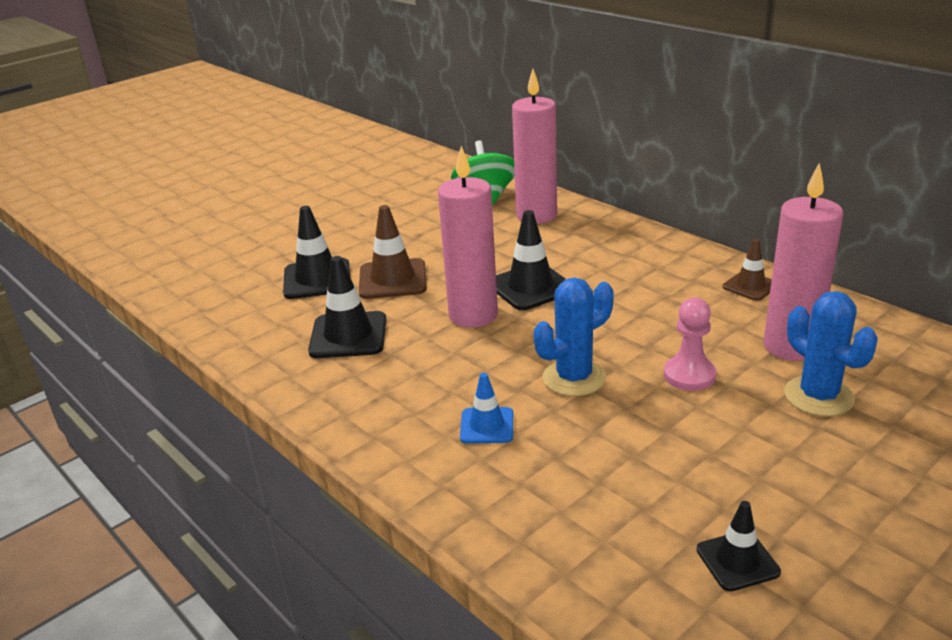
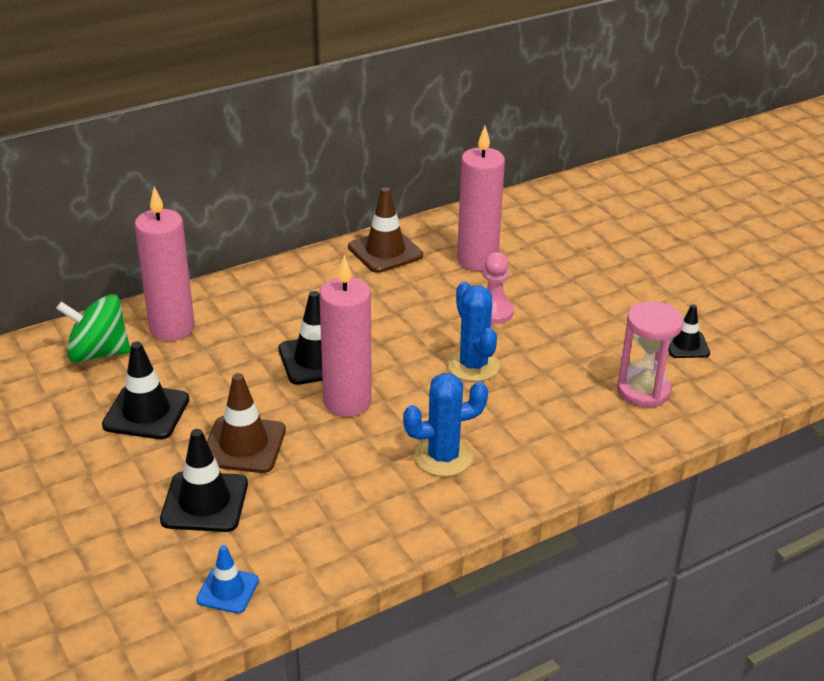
camera: 80 degrees left, 5 degrees up
(348, 335) = (340, 487): black traffic cone -> black traffic cone (146, 412)
(487, 426) = (519, 421): blue traffic cone -> blue traffic cone (227, 590)
(598, 524) = (643, 390): none -> pink hourglass
(750, 286) = (385, 251): brown traffic cone -> brown traffic cone, size x1.64
(818, 396) = (540, 268): blue cactus -> blue cactus (443, 457)

